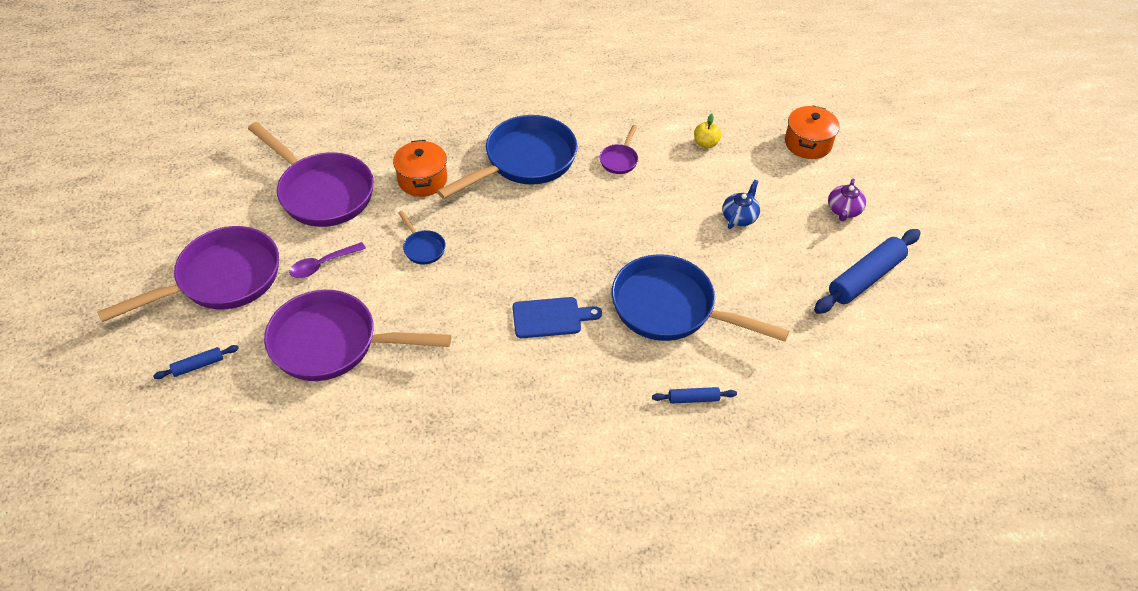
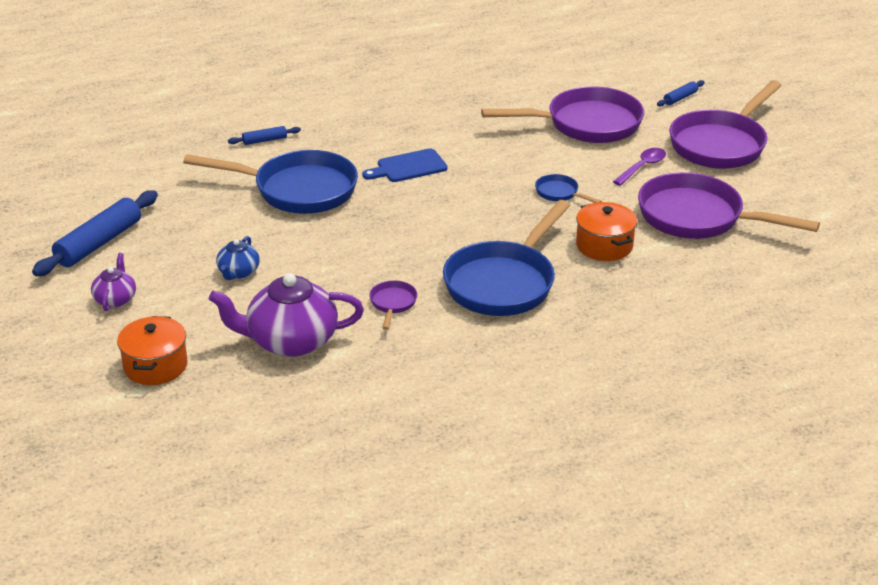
camera: 165 degrees right, 15 degrees down
(706, 143) = (290, 341): yellow apple -> purple teapot

